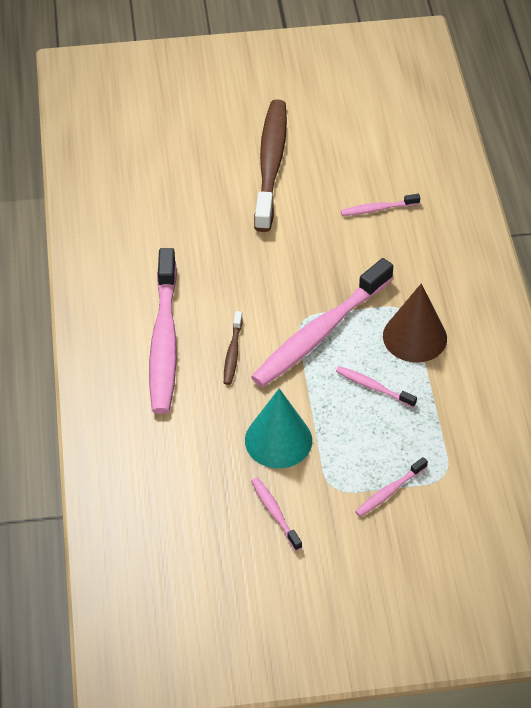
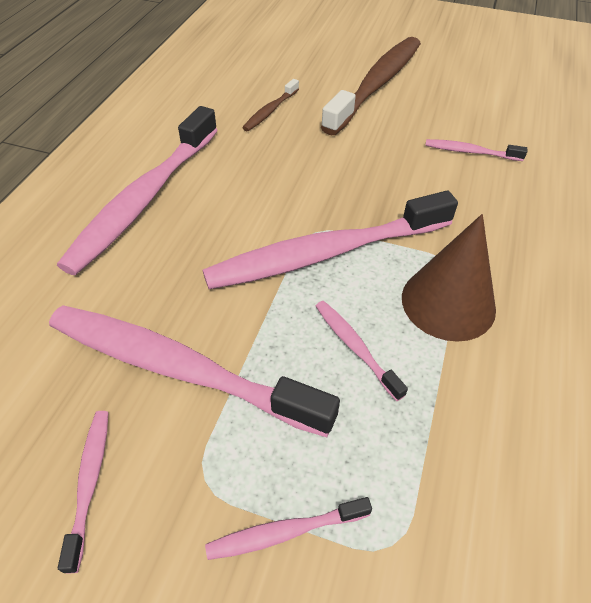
camera: 25 degrees right, 0 degrees up
(232, 353) = (207, 238): brown toothbrush -> brown toothbrush (270, 111)
(278, 440) = (179, 368): turquoise cone -> pink toothbrush

